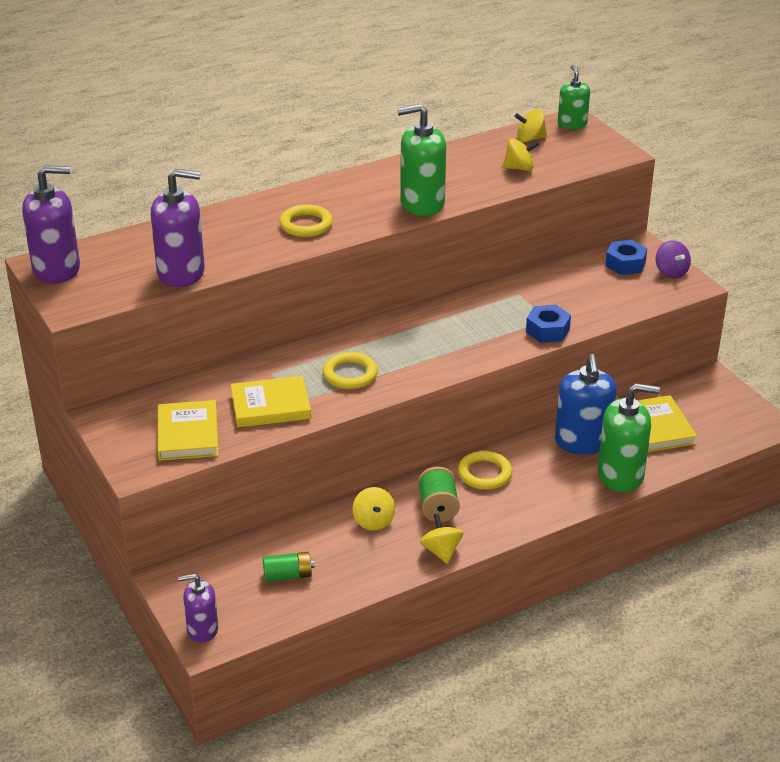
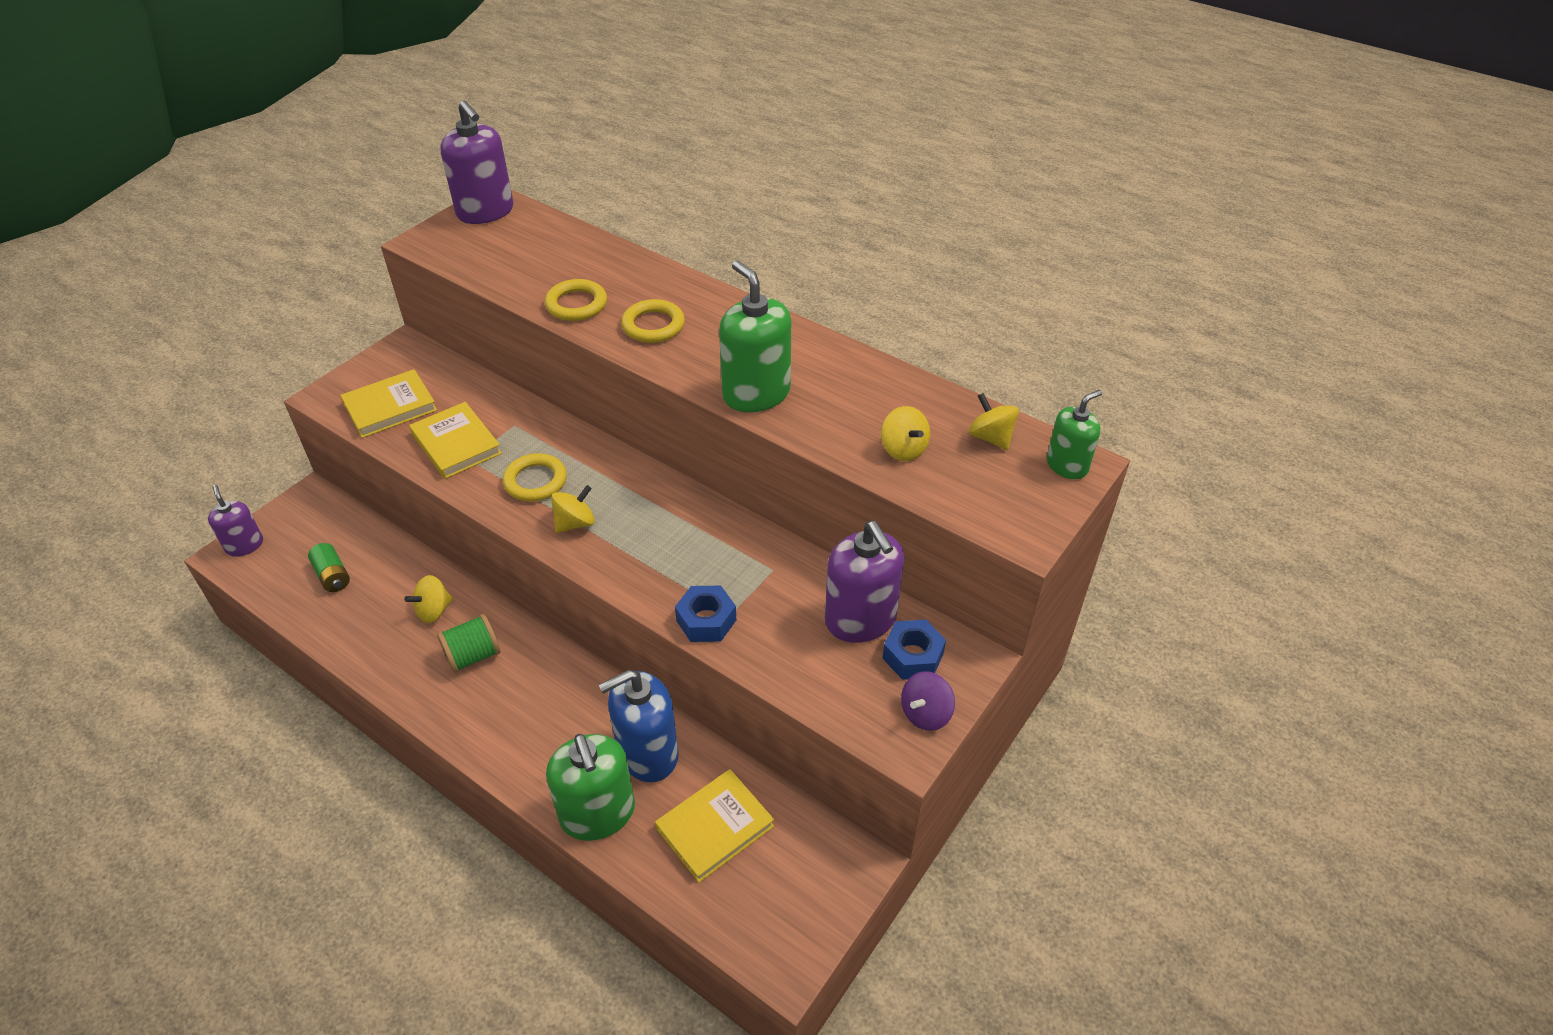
camera: 65 degrees right, 10 degrees up
(181, 273) = (514, 279): purple soap dispenser -> purple soap dispenser (860, 619)
(441, 551) = (401, 682): yellow spinning top -> yellow spinning top (575, 523)
(484, 474) = (548, 677): yellow ring -> yellow ring (576, 304)

